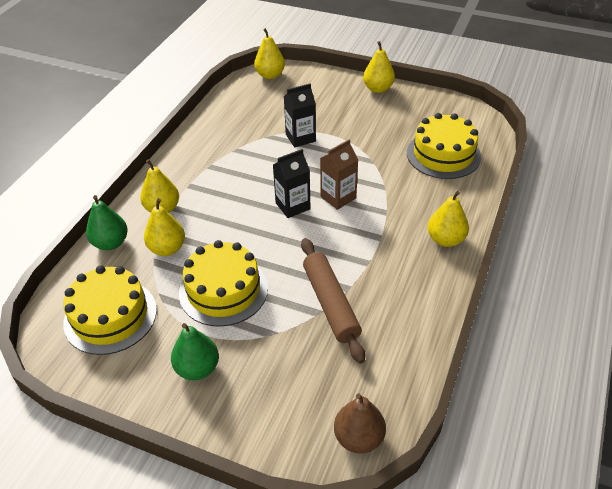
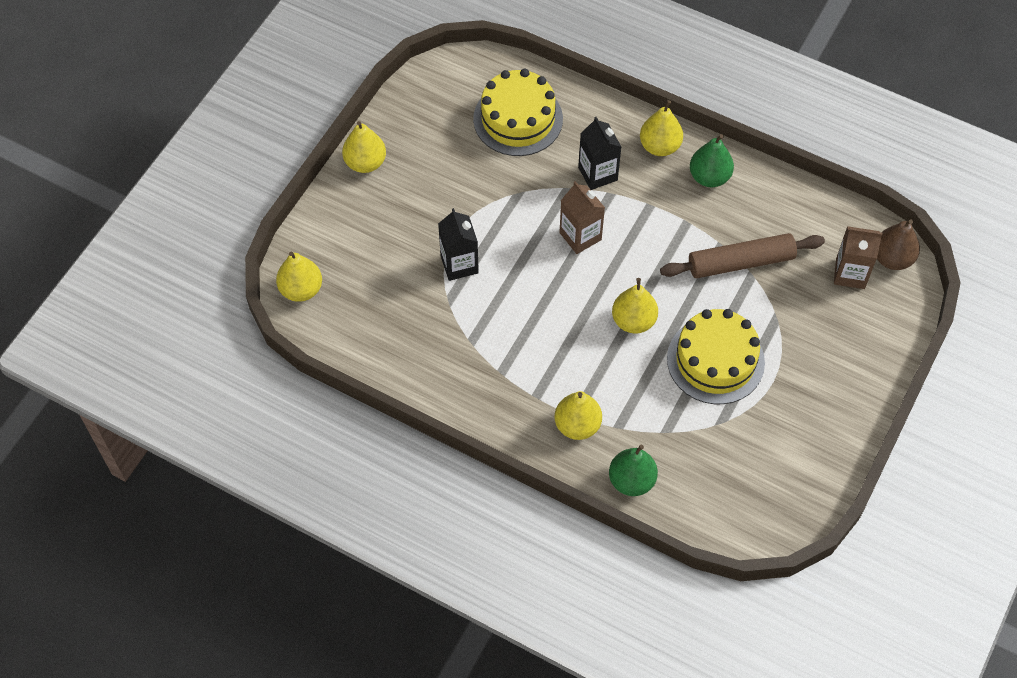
camera: 85 degrees left, 15 degrees up
(110, 316) = (744, 471): yellow cake -> none
(167, 248) = (647, 418): yellow pear -> yellow pear (633, 321)
(197, 368) = (815, 385): green pear -> green pear (709, 177)
(293, 206) = (589, 284): black carton -> black carton (597, 174)
(332, 396) = (850, 273): none -> brown carton

